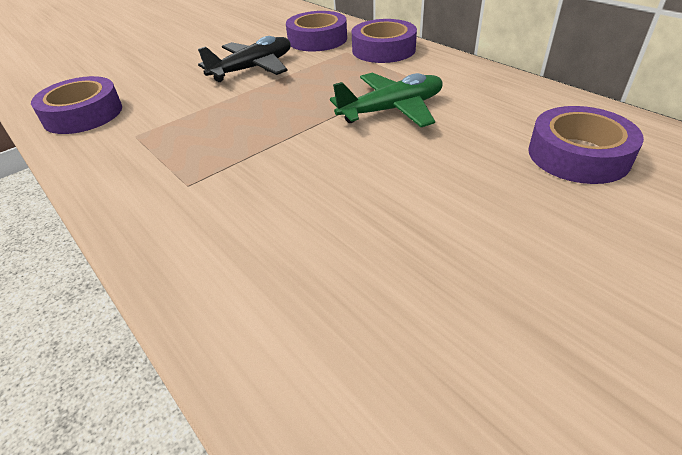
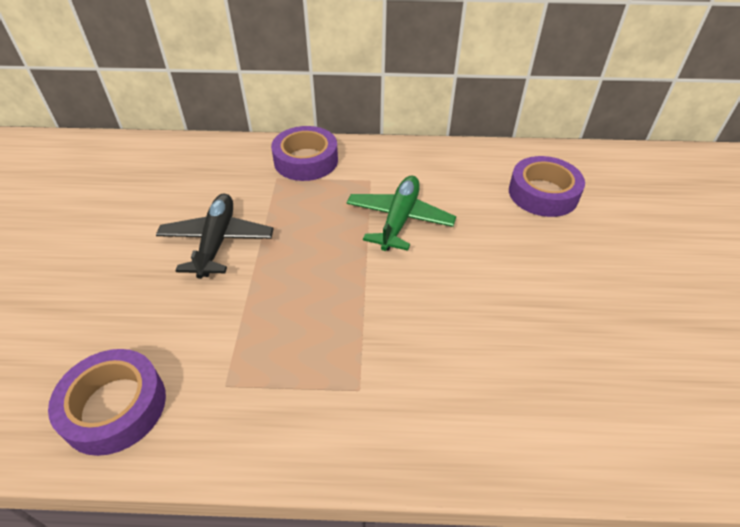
camera: 50 degrees left, 5 degrees up
(317, 39) = (227, 175): purple tape -> none

